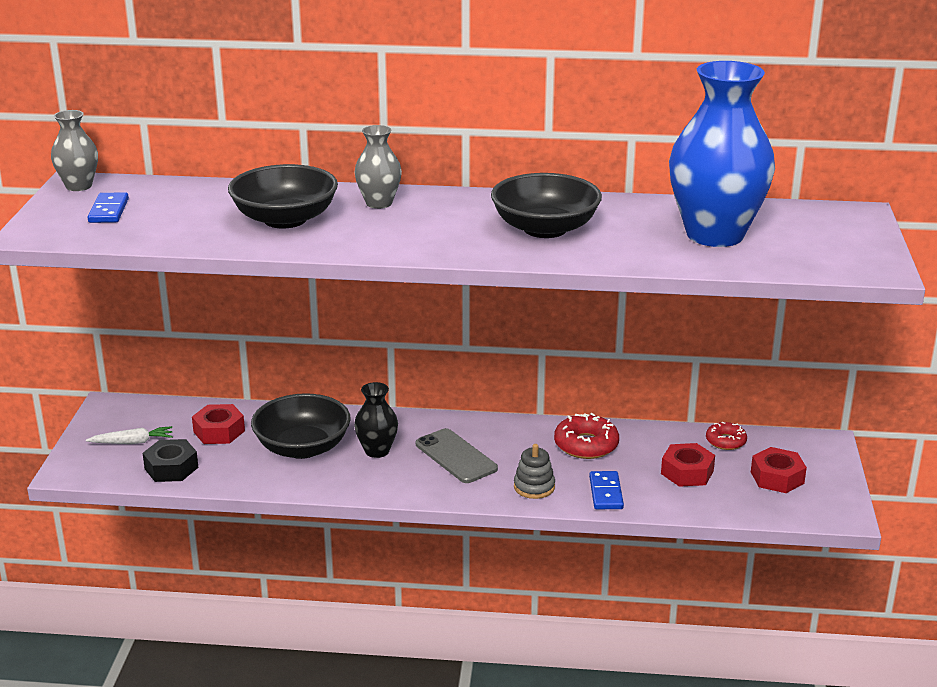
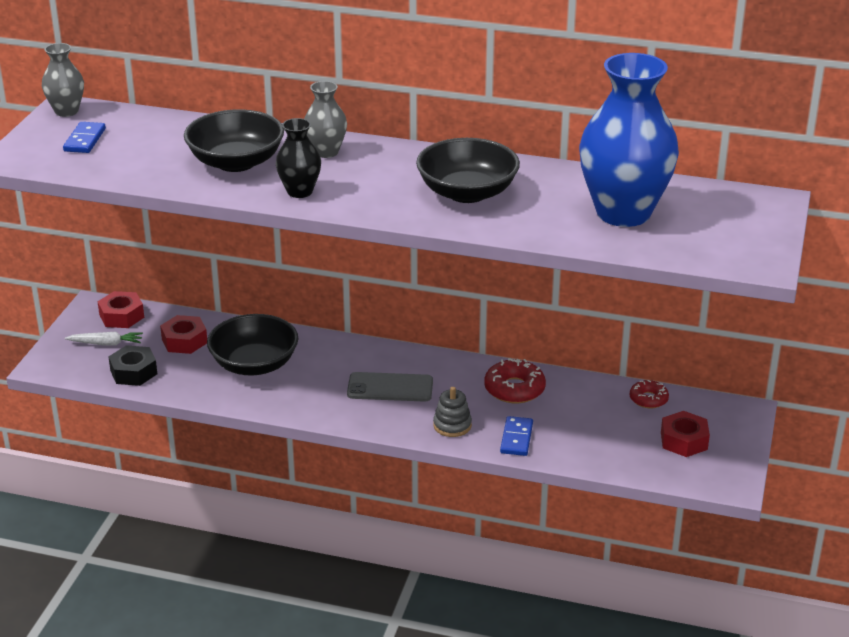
camera: 10 degrees right, 5 degrees up
(377, 451) = (320, 375): black vase -> black vase (299, 191)
(456, 456) = (390, 388): grey phone -> grey phone turned 60 degrees counterclockwise
(687, 472) = (600, 426): red nut -> red nut (121, 316)

